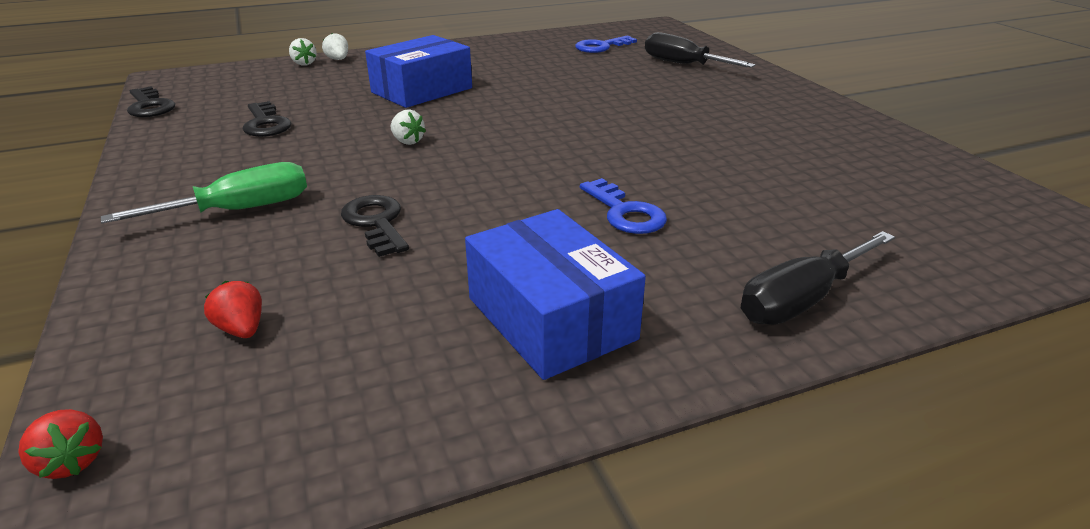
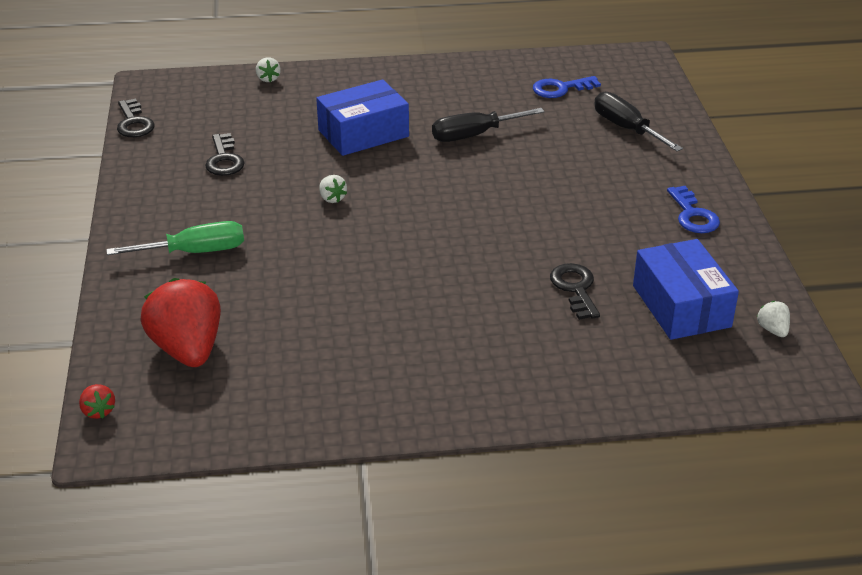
camera: 15 degrees right, 5 degrees up
(242, 329) = (188, 349): red strawberry -> red strawberry, size x2.38
(338, 60) = (300, 76): white strawberry -> white strawberry (772, 330)
(376, 222) = (287, 279): black key -> black key (575, 288)
(550, 318) = (374, 375): blue box -> blue box (681, 306)
(625, 213) = (468, 300): blue key -> blue key (693, 215)
(801, 299) = (545, 392): black screwdriver -> black screwdriver (474, 135)

